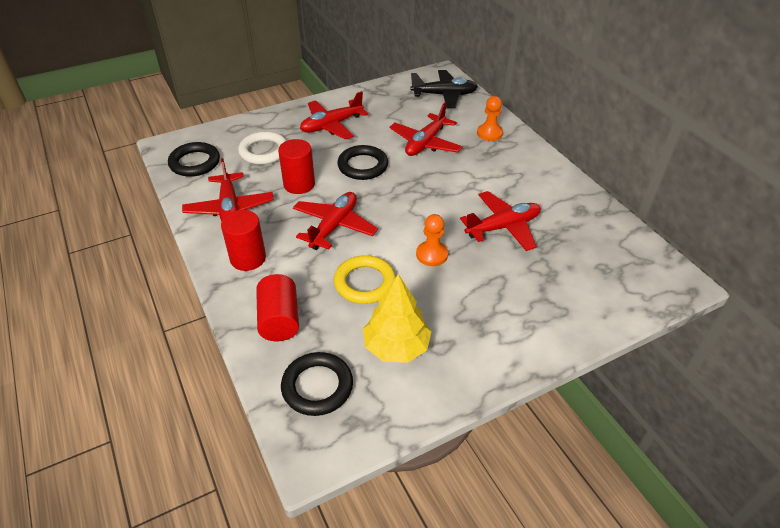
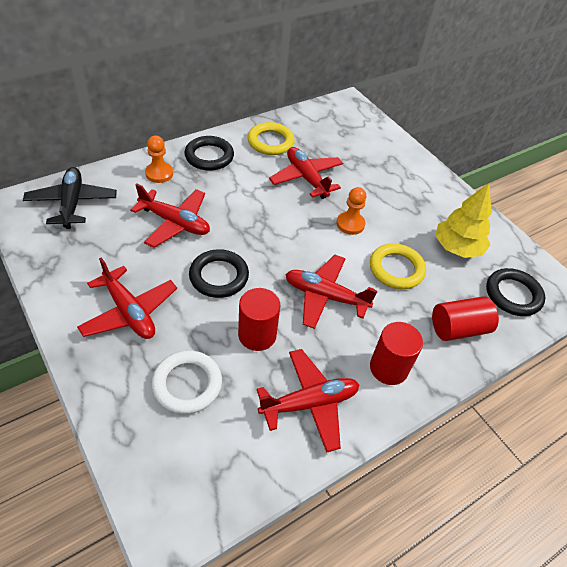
camera: 100 degrees left, 5 degrees up
(195, 163) = (214, 472): black ring -> black ring (209, 156)
(561, 203) = (270, 142): none -> yellow ring

